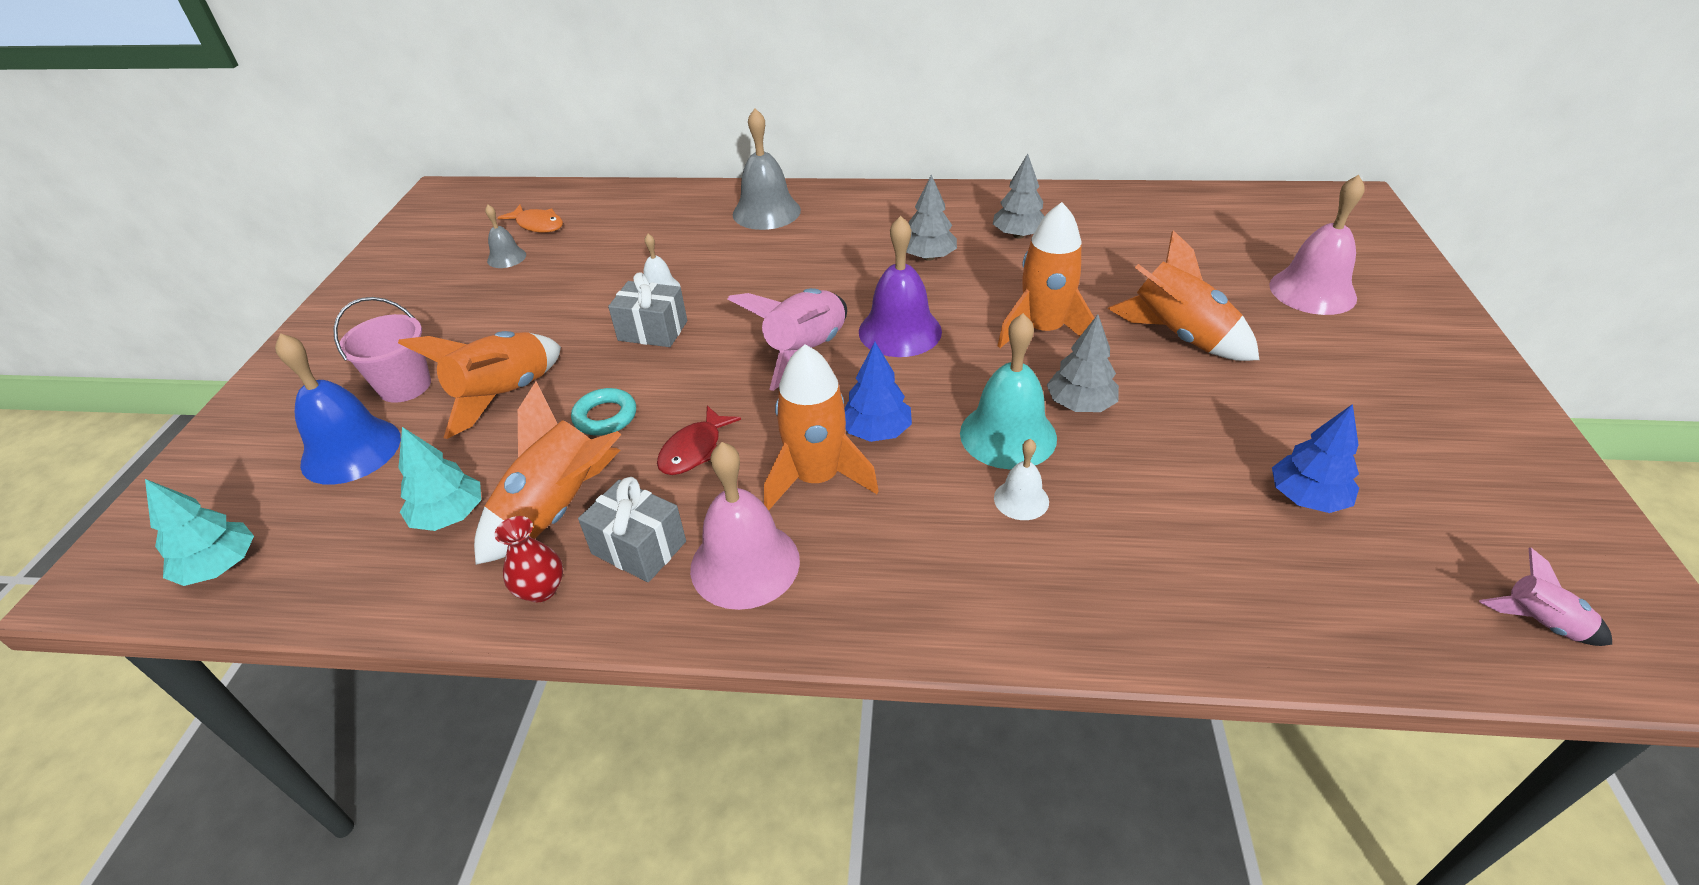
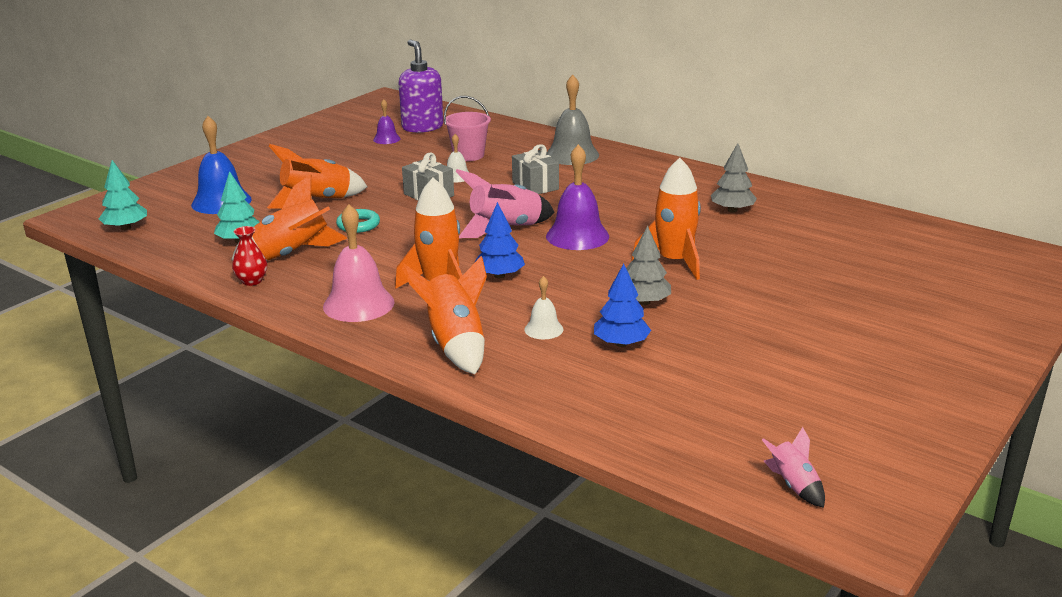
camera: 30 degrees right, 15 degrees down
(405, 386) = (272, 183): pink bucket -> pink bucket (468, 155)
(506, 257) = (386, 139): grey bell -> purple bell
(538, 225) = (422, 127): orange fish -> purple soap dispenser
(639, 547) = (314, 281): grey gift -> grey gift (535, 186)
(694, 450) = (388, 252): red fish -> none
(928, 257) = (650, 205): grey tree -> none
(1008, 435) = (576, 301): turquoise bell -> none
(1179, 336) = (767, 292): orange rocket -> orange rocket (455, 344)
(1306, 498) = (729, 387): blue tree -> blue tree (621, 343)
(1312, 291) = (916, 299): pink bell -> none

